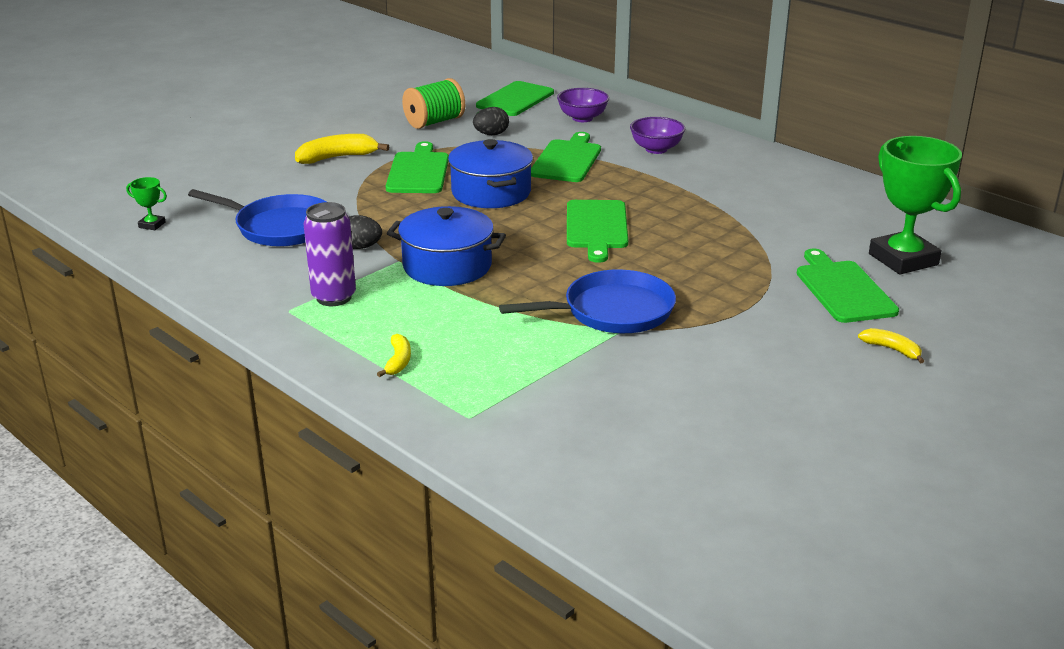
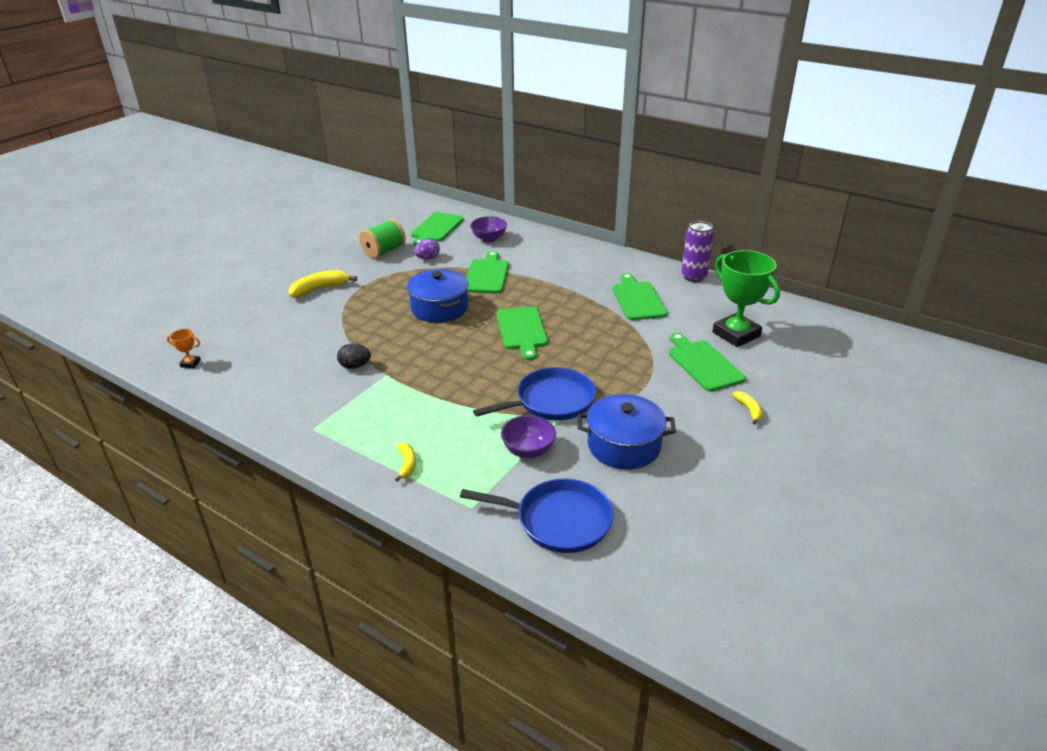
camera: 10 degrees left, 5 degrees up
(152, 225) = (190, 363): green trophy -> orange trophy
(280, 227) = (290, 355): blue pan -> blue pan (559, 520)
(334, 297) = (345, 413): purple can -> purple can (694, 277)
(418, 171) = (382, 295): green cutting board -> green cutting board (638, 299)
(447, 266) = (423, 375): blue pot -> blue pot (624, 446)
(491, 134) = (427, 258): black egg -> purple egg
(656, 149) = (546, 260): purple bowl -> purple bowl (528, 451)
(892, 349) = (749, 410): yellow banana -> yellow banana turned 45 degrees clockwise

